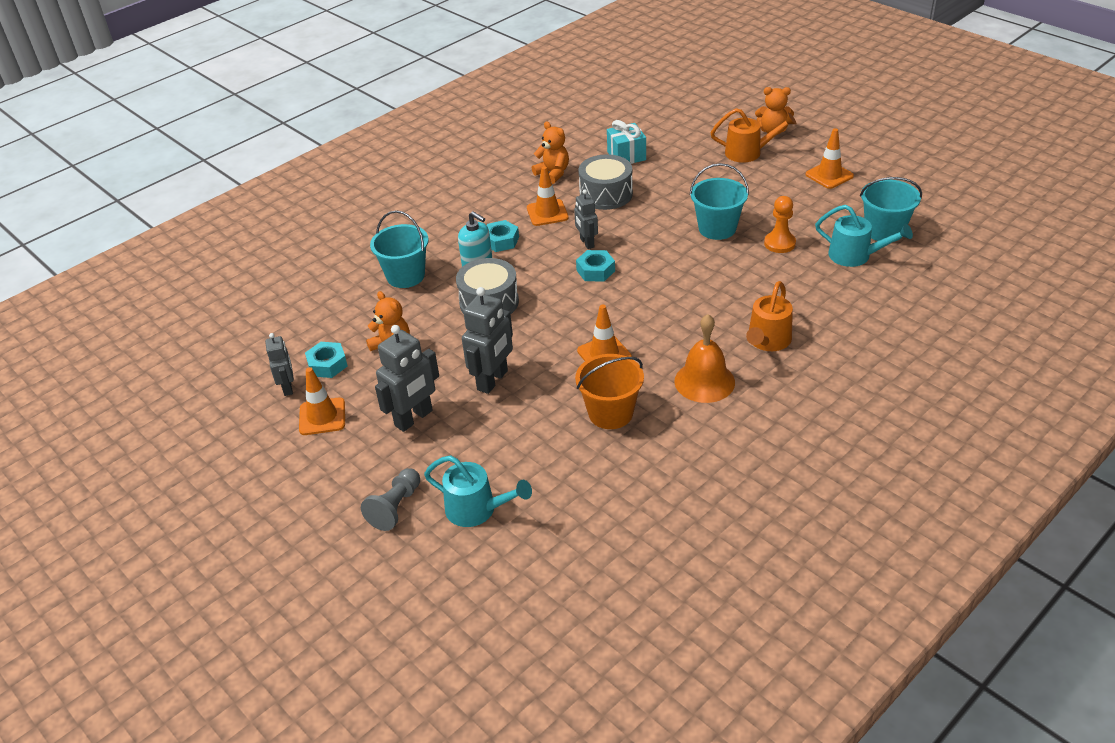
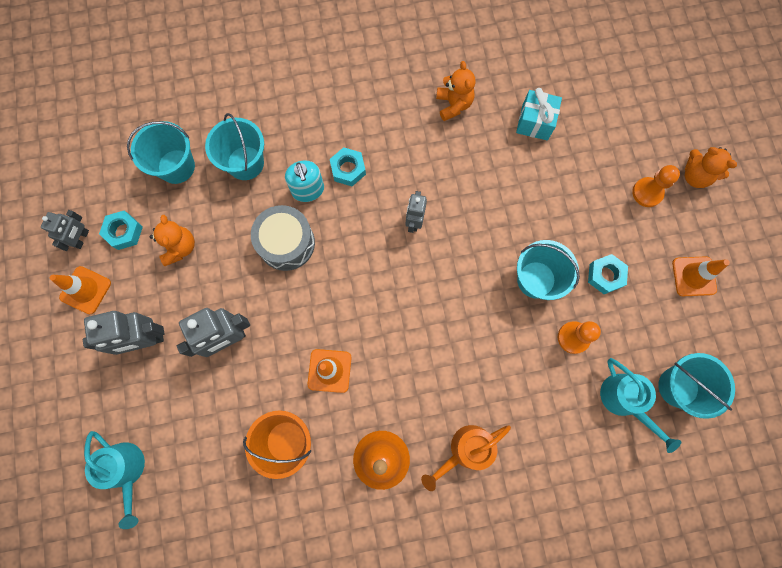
camera: 30 degrees right, 35 degrees up
(342, 305) = (176, 166): none -> turquoise bucket
(395, 507) = (75, 426): grey pawn -> none
(547, 213) = (410, 157): orange traffic cone -> none
(595, 270) = (396, 263): turquoise nut -> turquoise nut (605, 275)
(606, 194) = (477, 166): grey drum -> none
(748, 152) = (647, 193): orange watering can -> orange pawn

